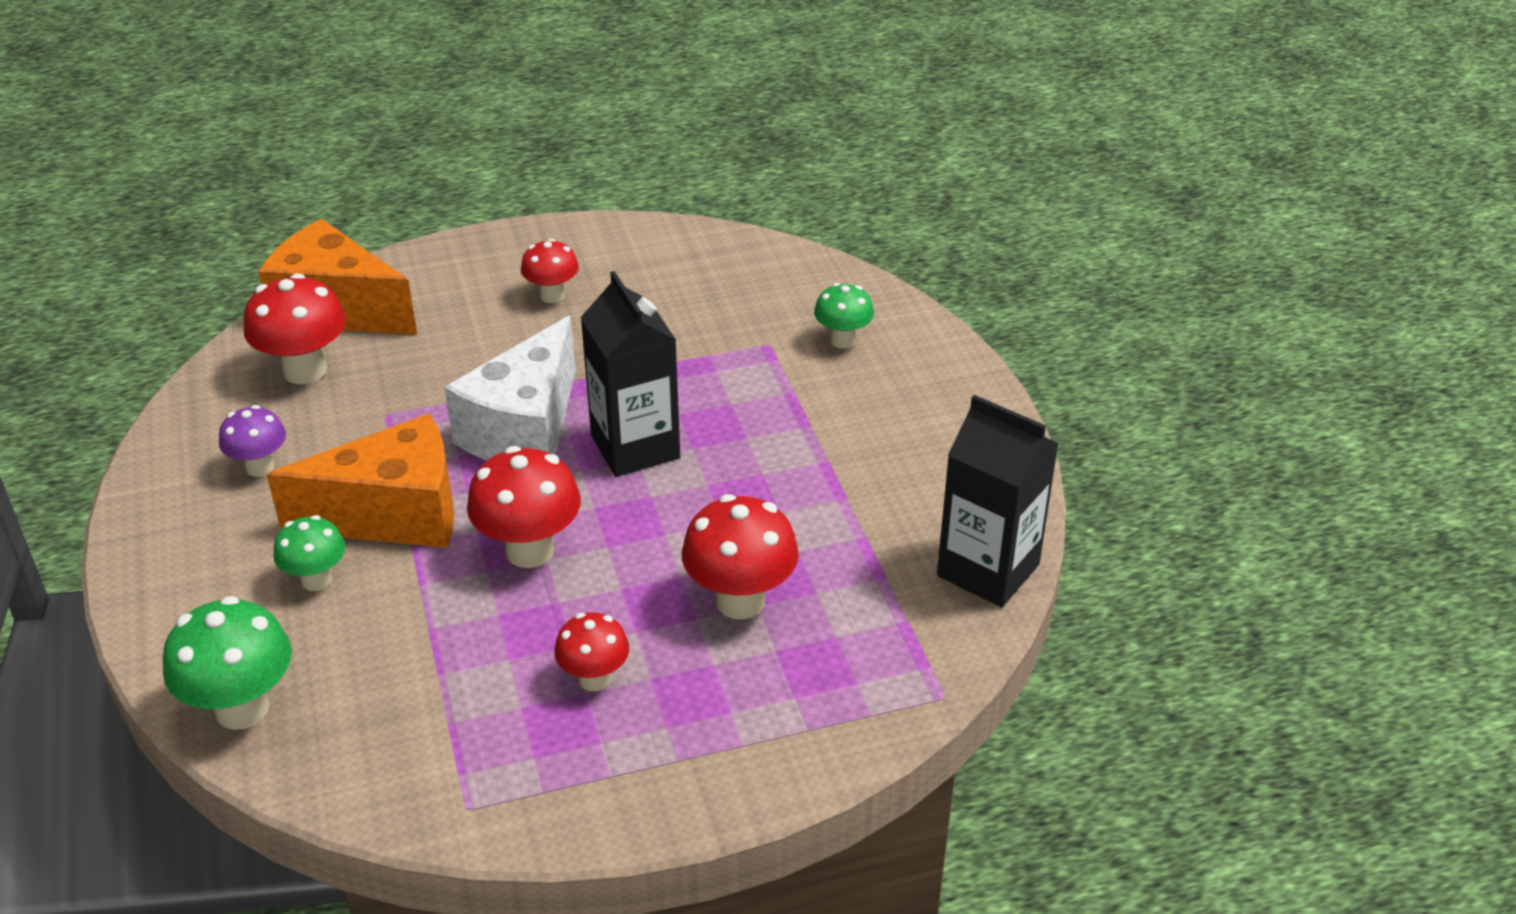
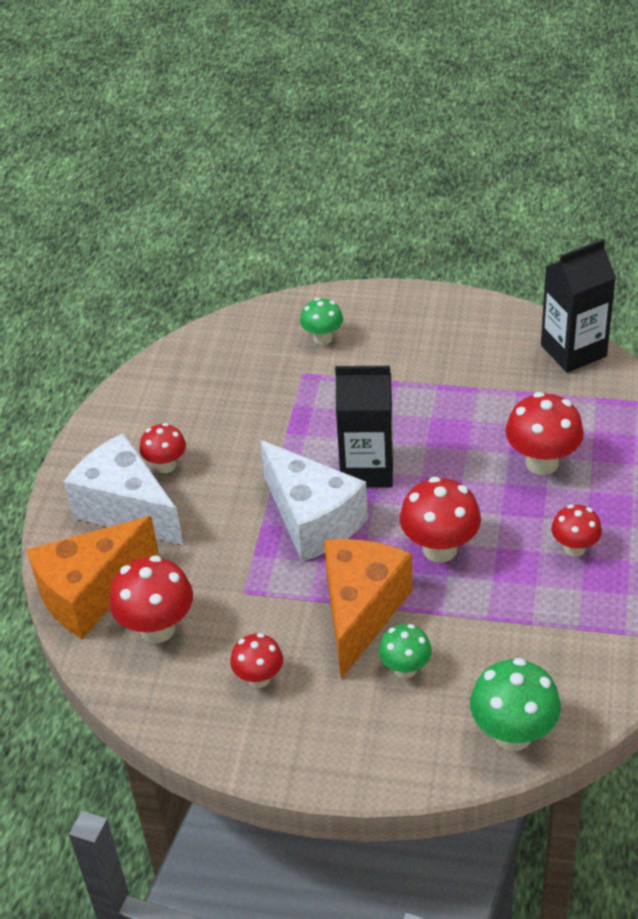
camera: 60 degrees left, 5 degrees up
(260, 467) = (259, 678): purple mushroom -> red mushroom
(471, 291) = (126, 509): none -> white cheese

